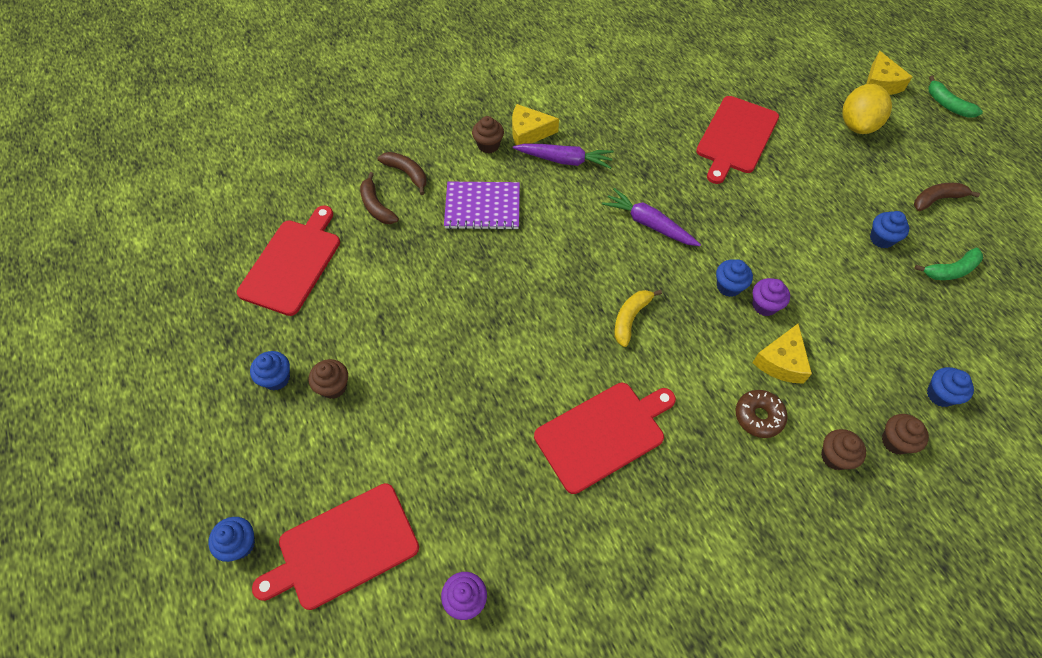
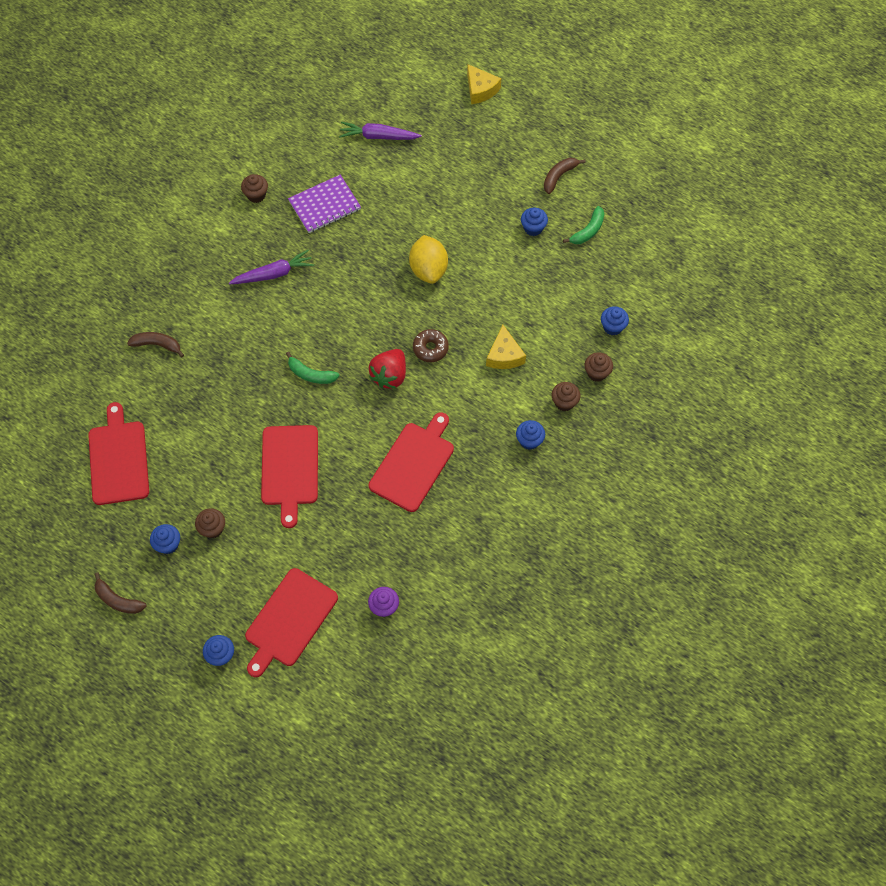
camera: 30 degrees left, 5 degrees up
(376, 206) = (151, 383): brown banana -> brown banana (118, 600)
(482, 207) = (234, 344): purple notebook -> purple notebook (324, 205)
(488, 145) = (206, 289): brown cupcake -> brown cupcake (256, 195)
(529, 133) = (232, 263): yellow cheese -> none
(630, 318) = (389, 375): yellow banana -> red strawberry
(648, 224) = (365, 296): purple carrot -> purple carrot (378, 136)
(728, 286) = (445, 318): blue cupcake -> blue cupcake (529, 441)
(736, 137) = (393, 191): red cutting board -> red cutting board (289, 469)
(758, 416) = (506, 400): brown donut -> brown donut (430, 348)
(764, 305) = (475, 320): purple cupcake -> none
(857, 125) = (478, 137): yellow lemon -> yellow lemon (428, 269)
(947, 105) = (537, 87): green banana -> green banana (311, 374)

